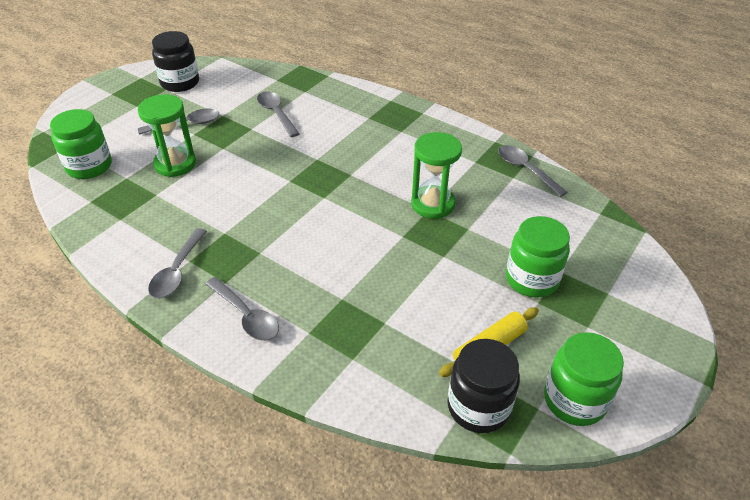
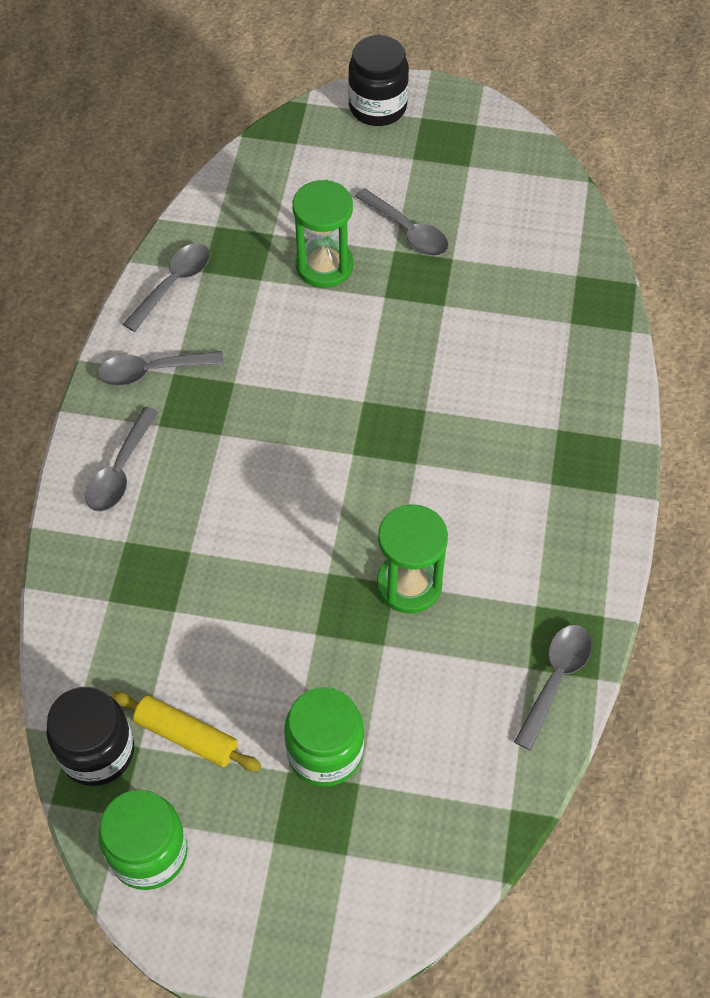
camera: 65 degrees right, 15 degrees up
(89, 166) = (271, 187): green jar -> none
(180, 83) = (492, 172): black jar -> black jar (377, 107)
(276, 114) = (494, 315): grey spoon -> grey spoon (173, 284)

